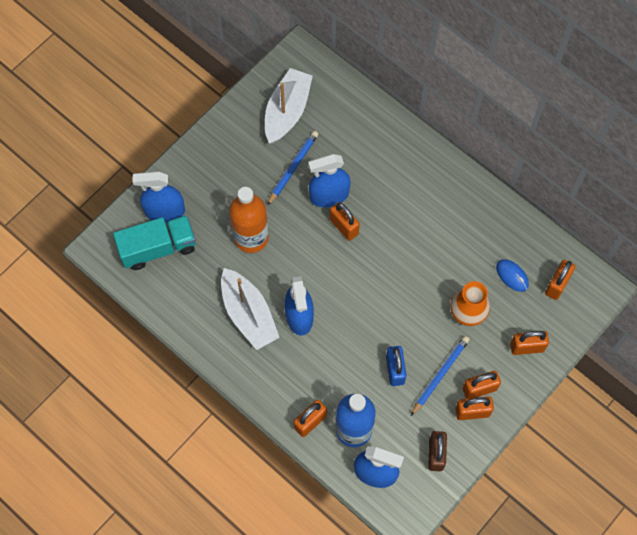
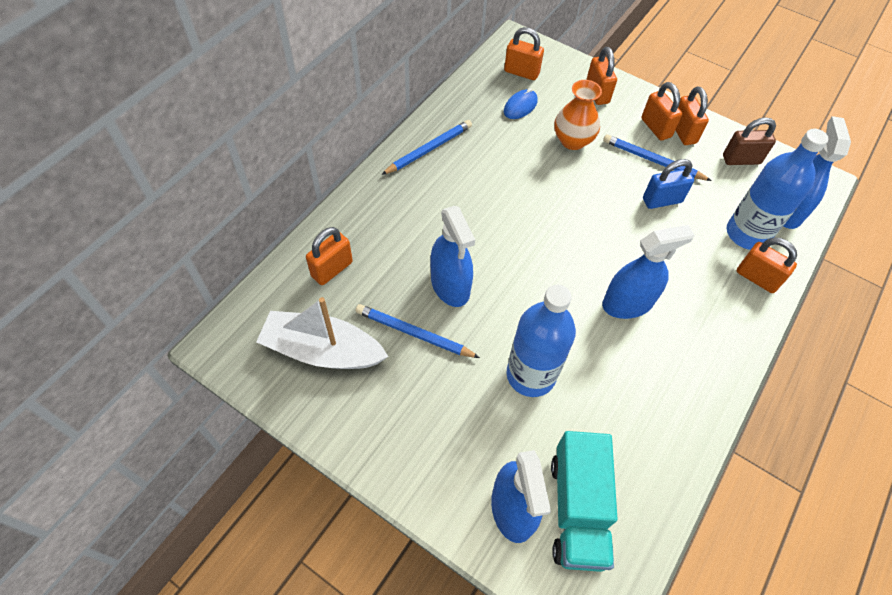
camera: 100 degrees left, 10 degrees down
(158, 248) = (577, 509): turquoise truck -> turquoise truck turned 150 degrees counterclockwise
(248, 314) = (644, 364): white boat -> none
(251, 237) = (531, 375): orange bottle -> blue bottle
(344, 227) = (492, 265): orange padlock -> orange padlock (332, 269)
(464, 195) = (429, 149): none -> blue pencil

